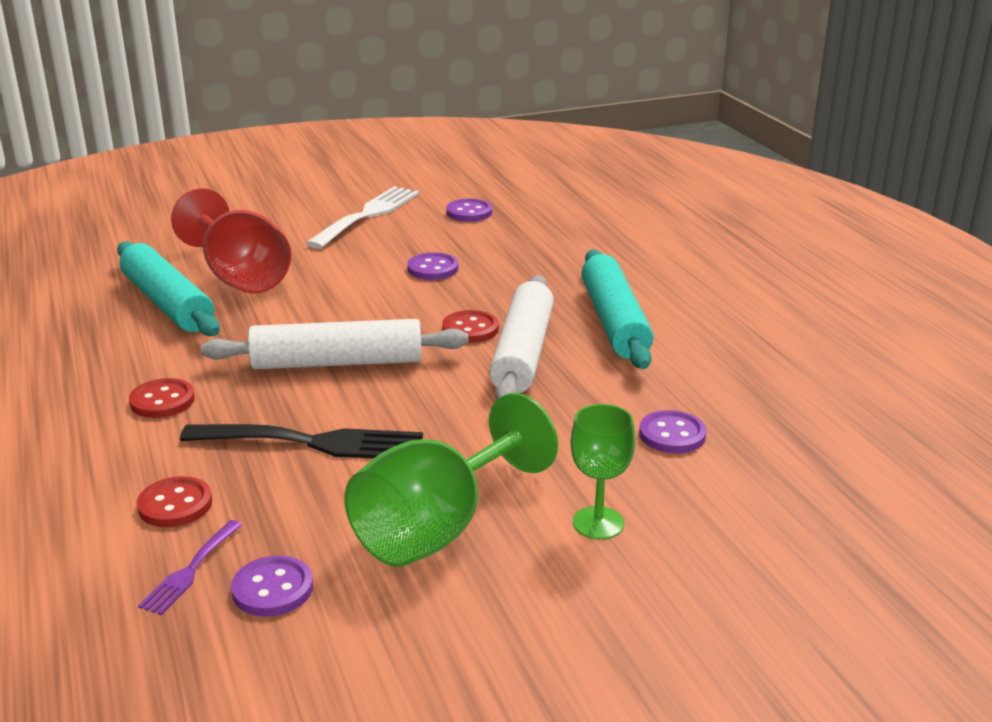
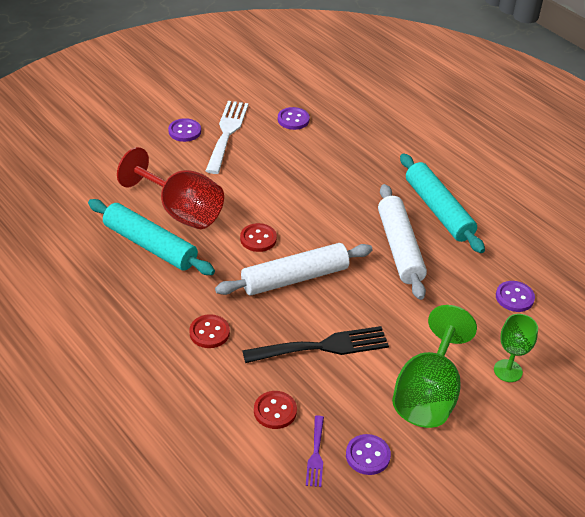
camera: 20 degrees left, 15 degrees up
(433, 269) = (302, 181): purple button -> purple button (184, 131)
(470, 329) = (357, 233): red button -> red button (258, 239)

